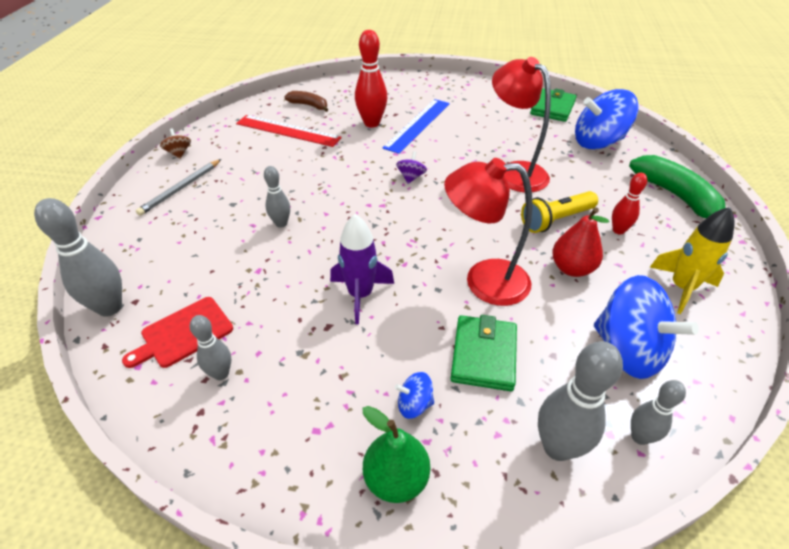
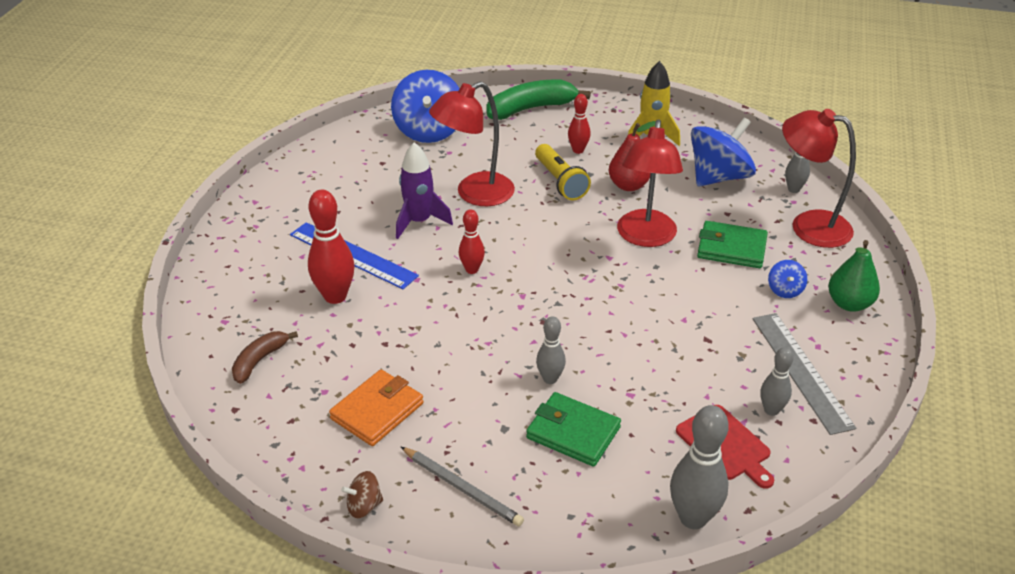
camera: 85 degrees left, 5 degrees down
(259, 150) = (377, 411): none -> orange wallet
(275, 407) = (801, 371): none -> grey ruler
(288, 131) = (330, 382): red ruler -> none
(360, 295) = (665, 316): purple rocket -> purple rocket (419, 221)
(411, 177) = (472, 269): purple spinning top -> red bowling pin
(552, 108) = (345, 146): green wallet -> green wallet (573, 433)
(557, 447) = (808, 225): grey bowling pin -> red lamp

